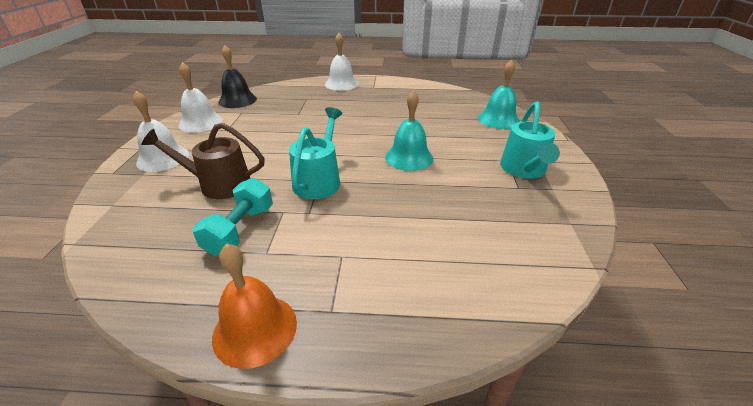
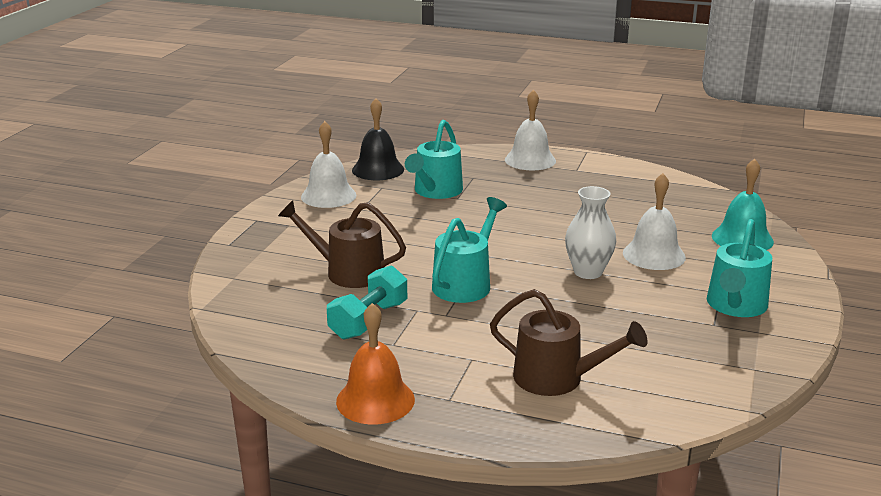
camera: 15 degrees right, 10 degrees down
(163, 158) = (284, 235): white bell -> white bell (654, 255)
(281, 111) = (435, 191): none -> turquoise watering can
(409, 157) = (588, 272): turquoise bell -> white vase
(424, 264) = (558, 379): none -> brown watering can

